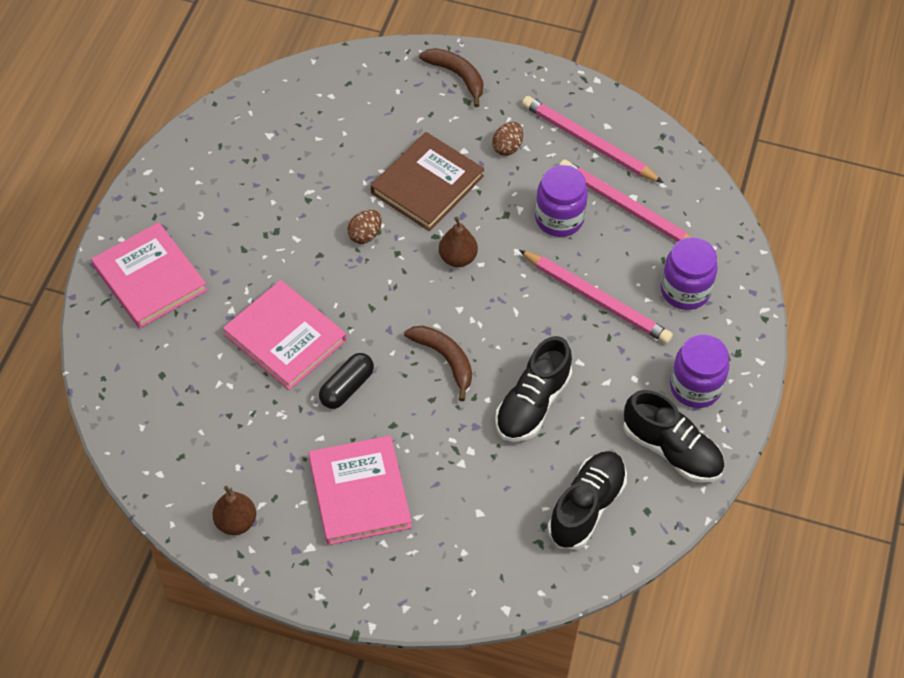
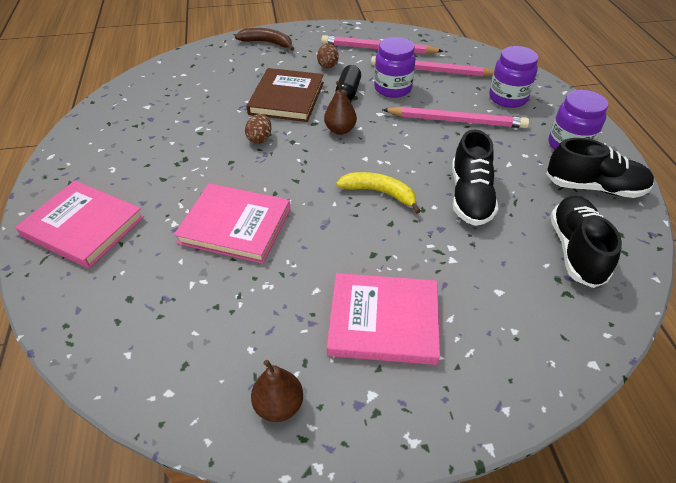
camera: 25 degrees left, 10 degrees down
(347, 387) = (313, 242): black capsule -> black capsule (348, 92)
(359, 493) = (383, 321): pink book -> pink book turned 45 degrees counterclockwise
(445, 359) = (380, 193): brown banana -> yellow banana

